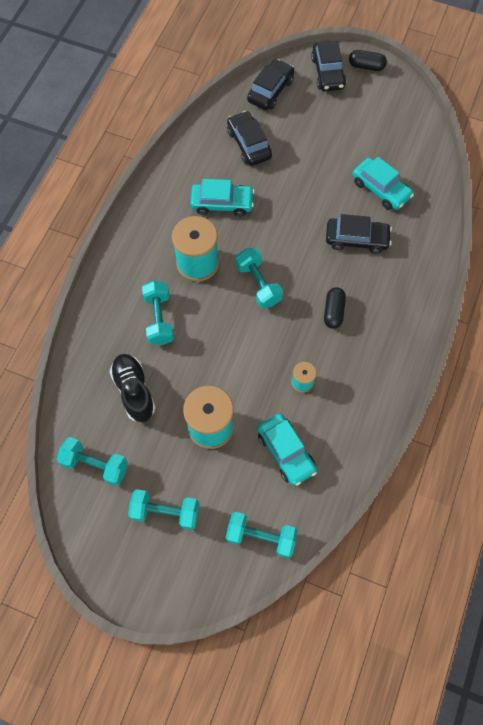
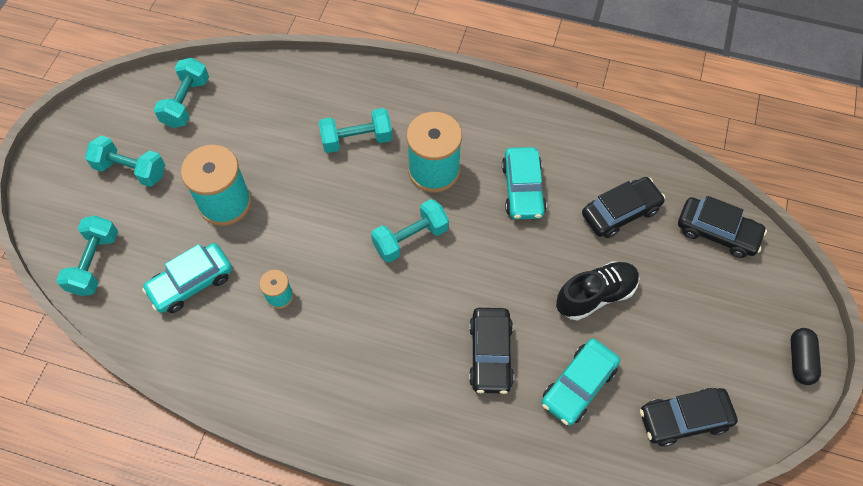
camera: 85 degrees right, 5 degrees down
(134, 391) = (268, 126): black shoe -> black shoe (595, 295)
(166, 512) = (131, 170): turquoise dumbbell -> turquoise dumbbell turned 75 degrees counterclockwise
(327, 73) = (771, 305): black car -> black car (684, 419)
(333, 312) = (377, 329): black capsule -> none

